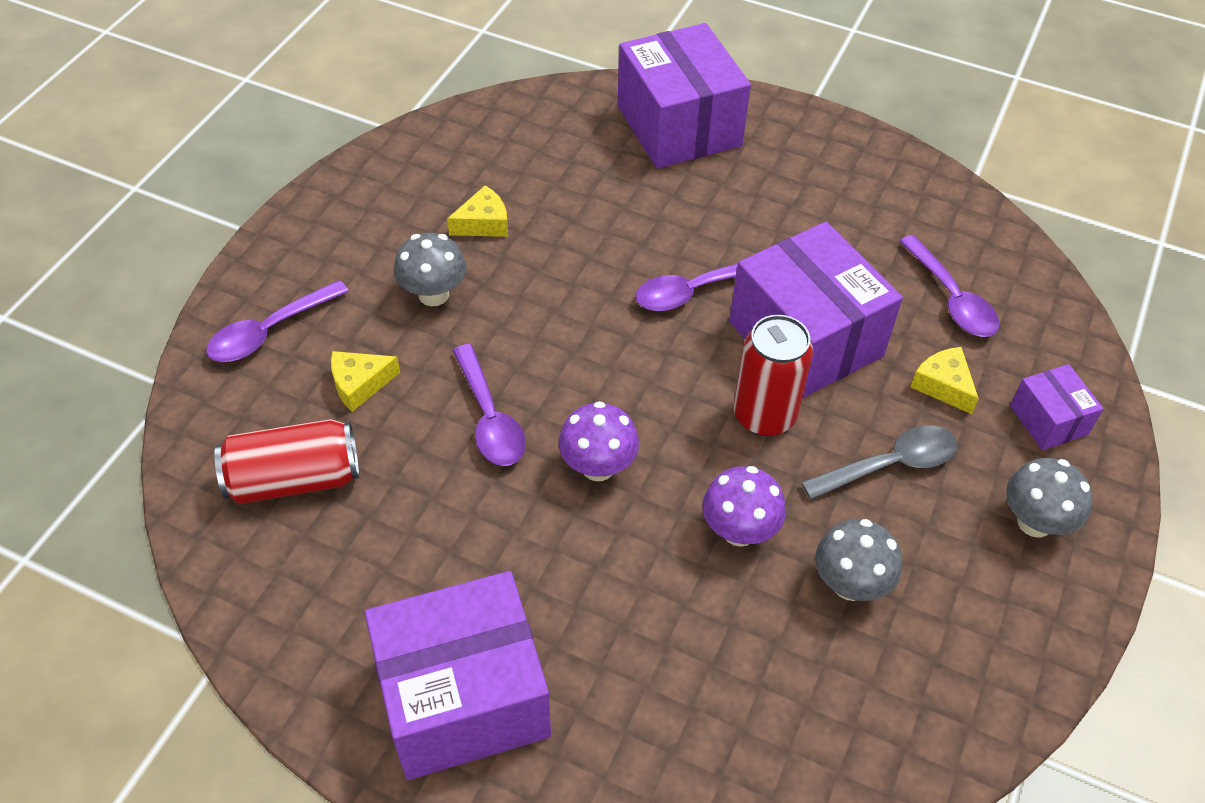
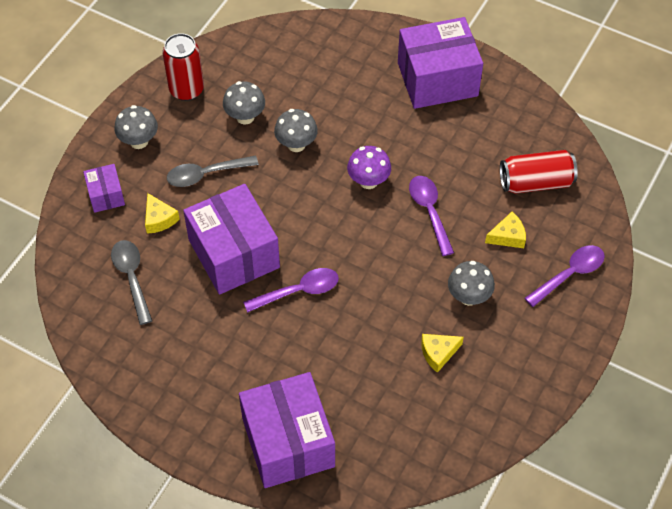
camera: 175 degrees left, 5 degrees up
(739, 531) = (296, 144): purple mushroom -> grey mushroom
(764, 415) = (270, 206): red can -> red can (186, 90)
(951, 298) = (132, 278): purple spoon -> grey spoon

